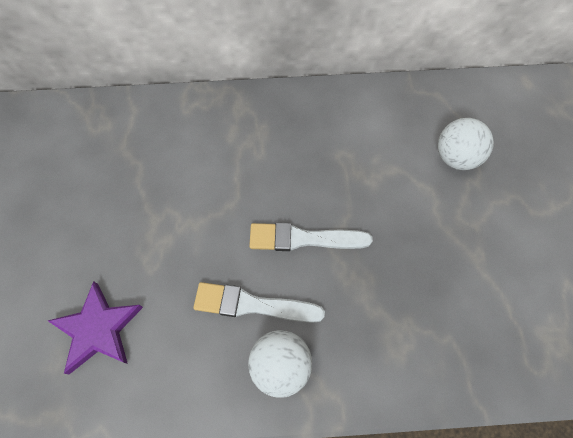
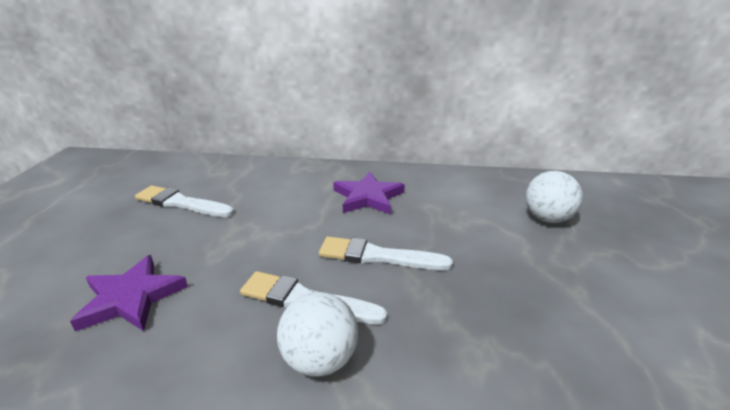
camera: 10 degrees right, 35 degrees down
(83, 189) = (181, 203): none -> white brush
(277, 148) = (368, 197): none -> purple star

